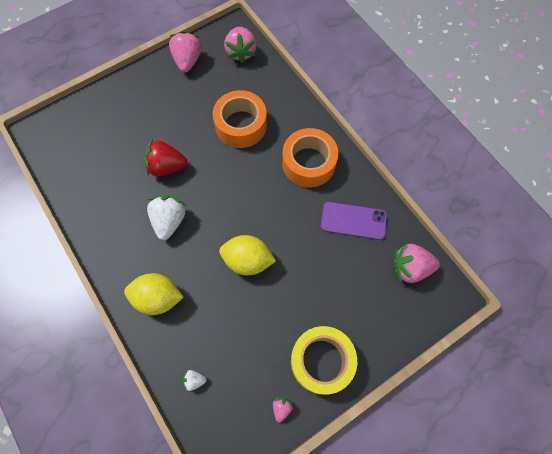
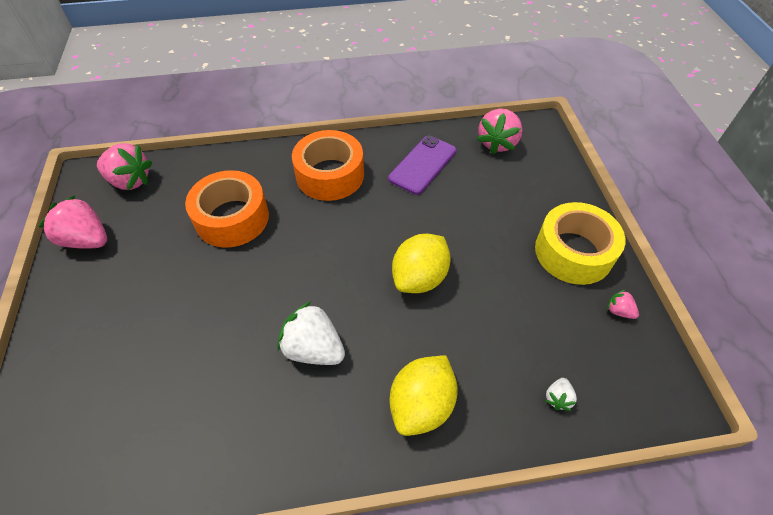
camera: 65 degrees left, 15 degrees down
(166, 167) = (228, 323): red strawberry -> none

